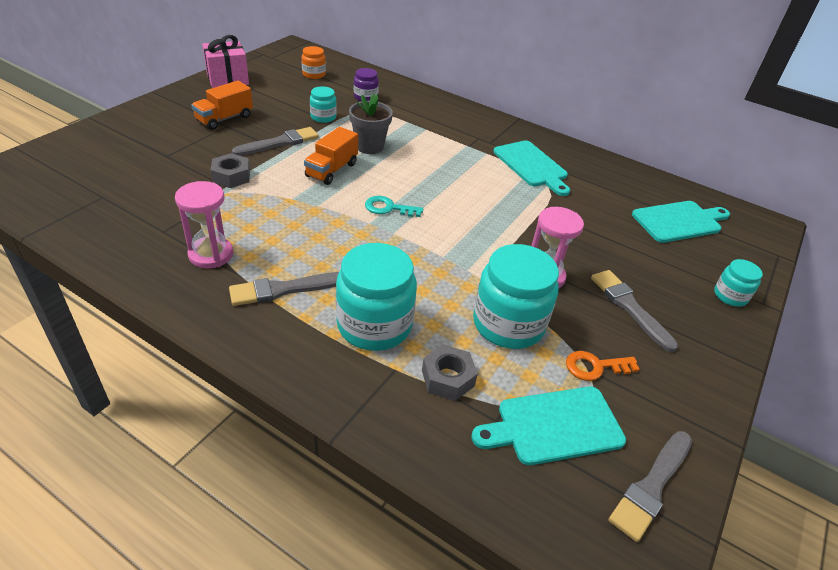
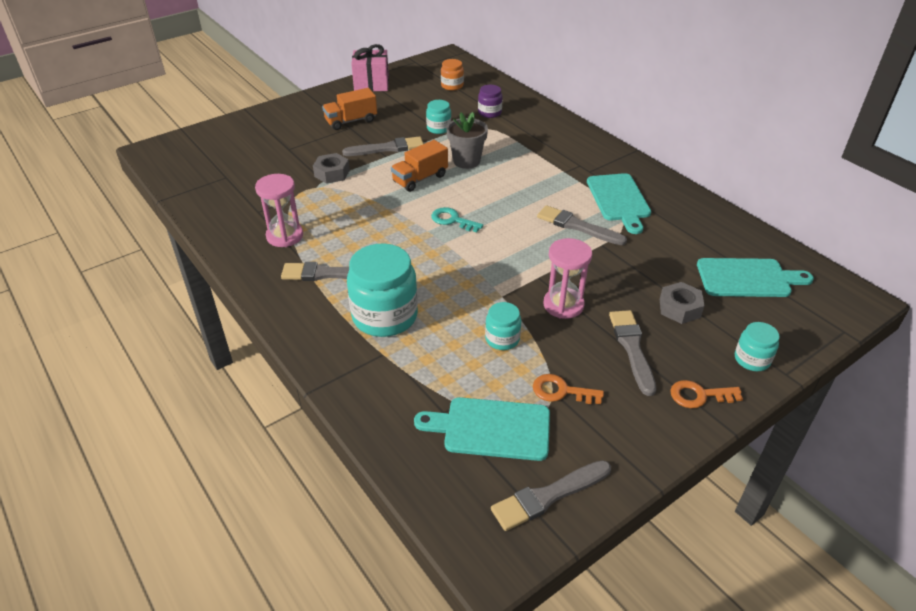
camera: 25 degrees right, 0 degrees up
(448, 378) = (422, 370): grey nut -> grey nut (679, 308)
(508, 324) = (502, 339): turquoise jar -> turquoise jar, size x0.51
(510, 196) = (577, 226): none -> grey brush
(712, 341) = (699, 395): none -> orange key

